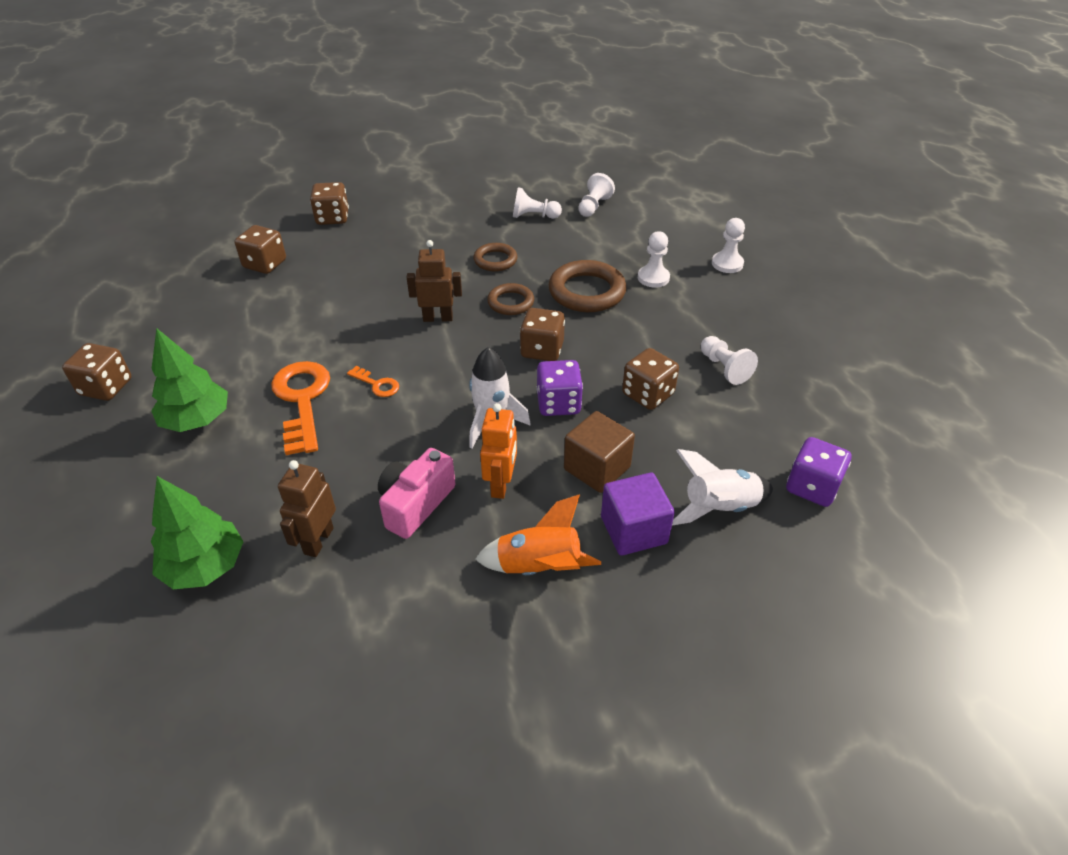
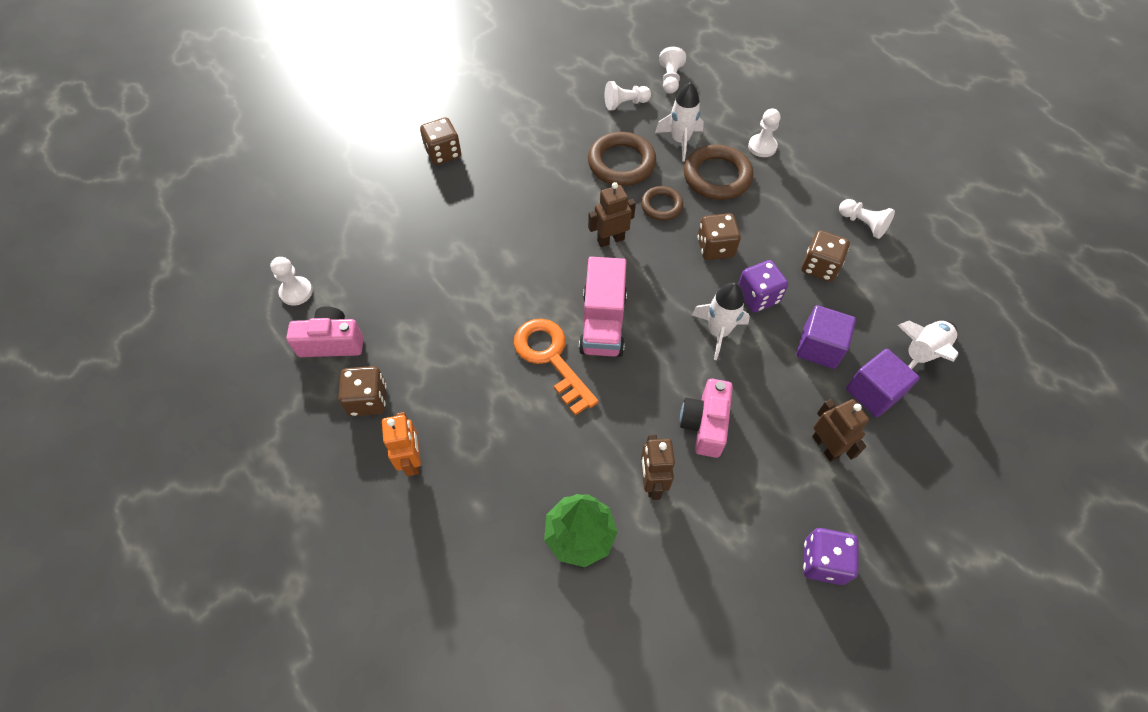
camera: 20 degrees left, 15 degrees up
(115, 334) = (332, 342): none -> pink camera
(197, 420) = (475, 406): green tree -> none
(265, 264) = (416, 224): brown dice -> none
(377, 384) = (602, 323): orange key -> pink truck
(495, 260) = (621, 163): brown ring -> brown ring, size x1.68
(501, 484) = (758, 385): orange robot -> orange robot (412, 460)
(539, 567) = (825, 446): orange rocket -> brown robot
(568, 255) = (680, 141): none -> white rocket
(597, 468) = (819, 347): brown cube -> purple cube
(727, 264) = (812, 115): white pawn -> white pawn (296, 292)
(812, 487) = (974, 314): purple dice -> purple dice (823, 561)

